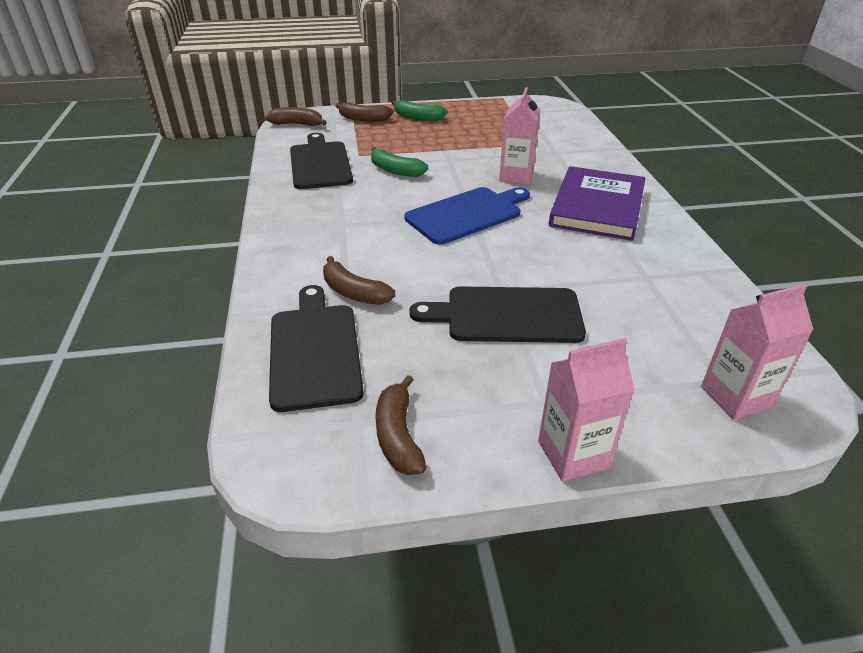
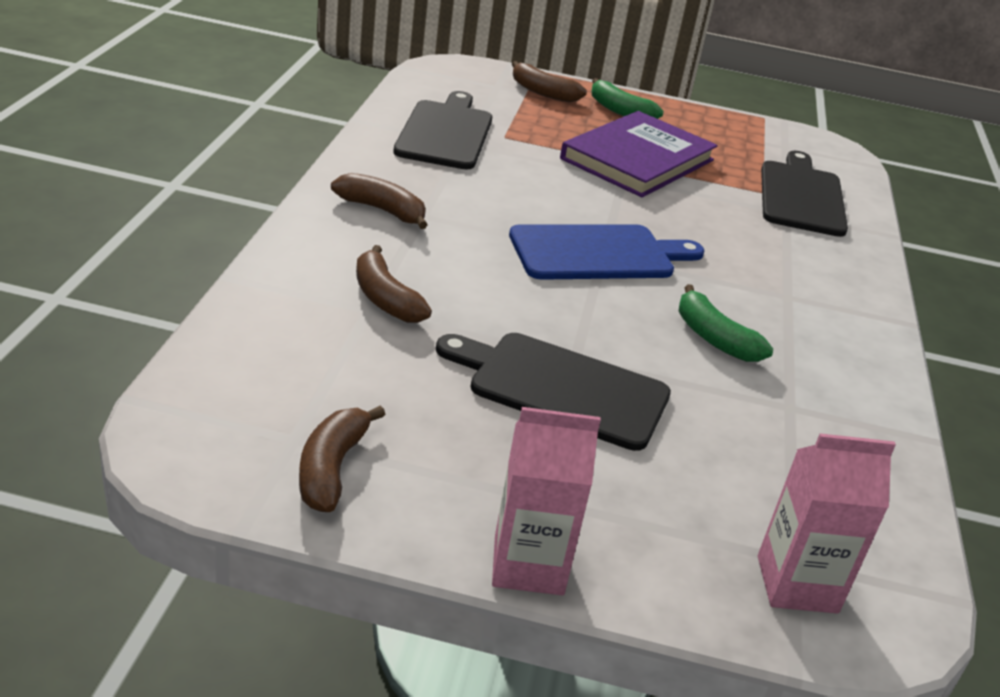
camera: 15 degrees right, 5 degrees down
(297, 124) = (449, 75): brown banana -> brown banana (382, 210)
(315, 350) = (295, 346): black cutting board -> black cutting board (801, 196)
(395, 170) = (539, 170): green banana -> green banana (713, 338)
(516, 176) = (704, 226): pink carton -> none
(597, 207) = (790, 300): purple book -> purple book (637, 159)

